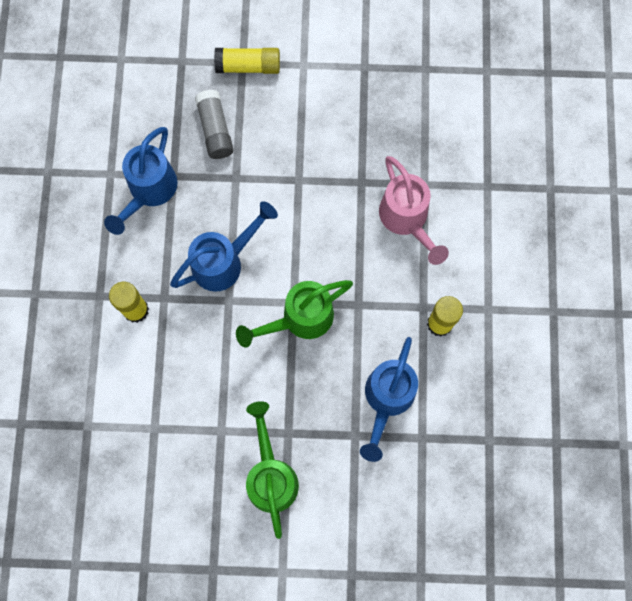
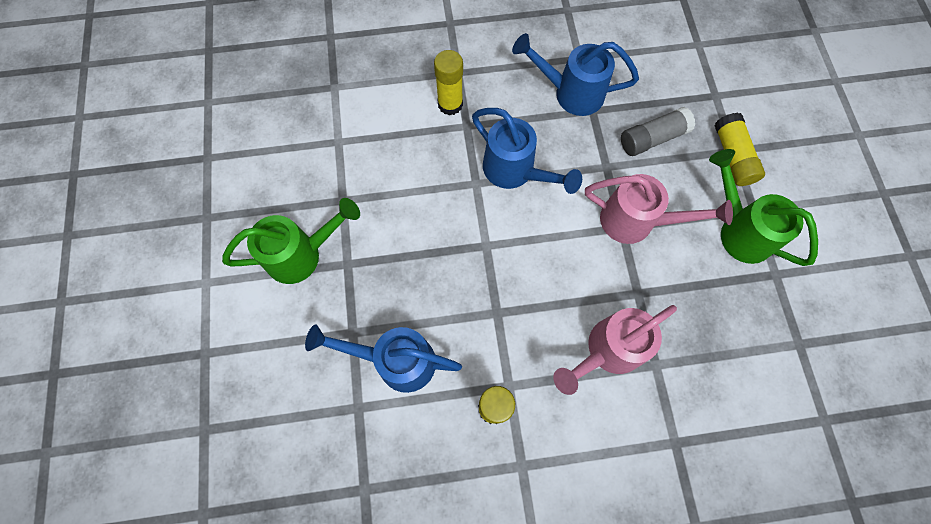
camera: 80 degrees right, 5 degrees down
(296, 165) = (637, 222): none -> pink watering can
(299, 319) = (469, 254): green watering can -> green watering can (739, 230)

